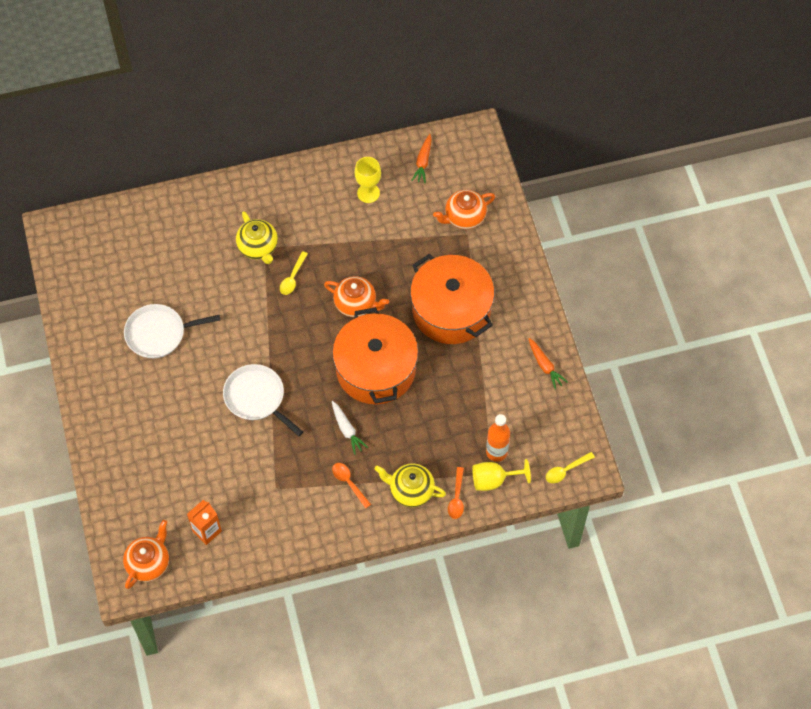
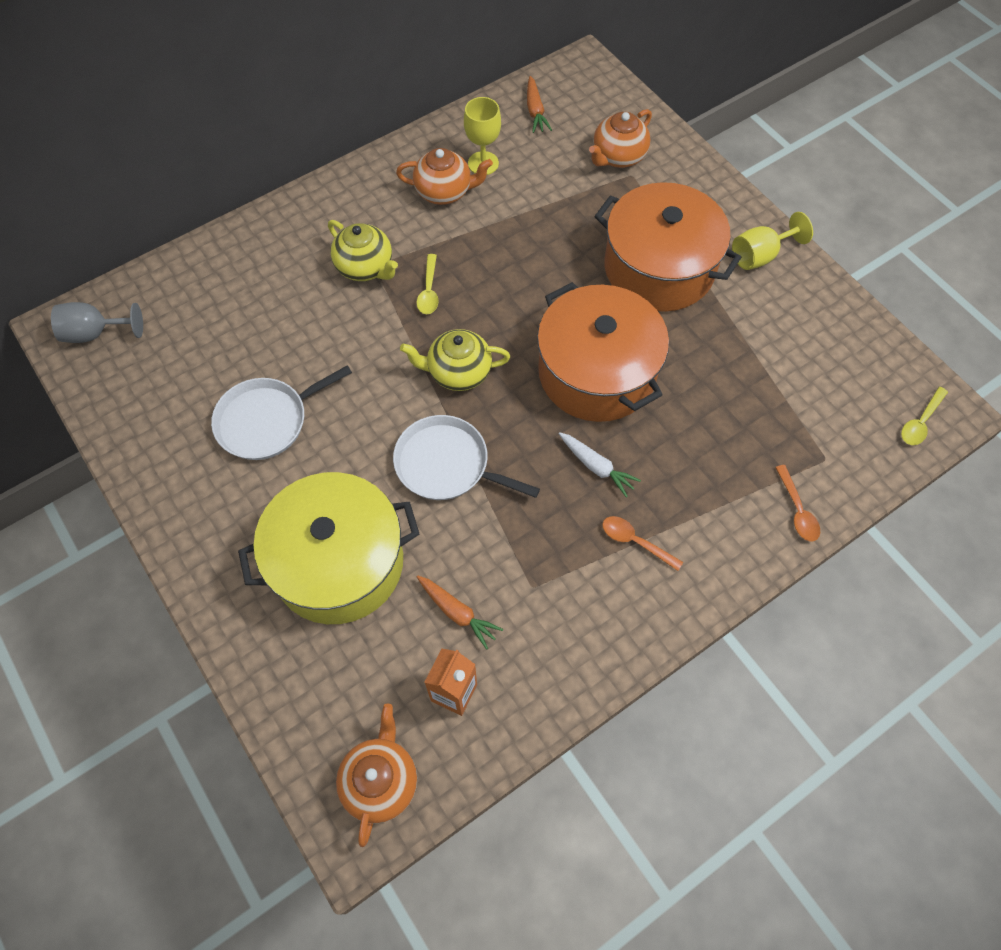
camera: 20 degrees left, 0 degrees up
(73, 239) = (95, 333): none -> grey goblet
(170, 436) = (338, 563): none -> yellow pot
(356, 304) = (530, 298): orange teapot -> orange teapot (444, 192)
(410, 490) = (728, 522): yellow teapot -> yellow teapot (458, 372)
(493, 480) = (833, 468): yellow goblet -> yellow goblet (760, 256)
(496, 452) = (816, 429): orange bottle -> none
(545, 366) = (815, 299): orange carrot -> orange carrot (457, 613)

